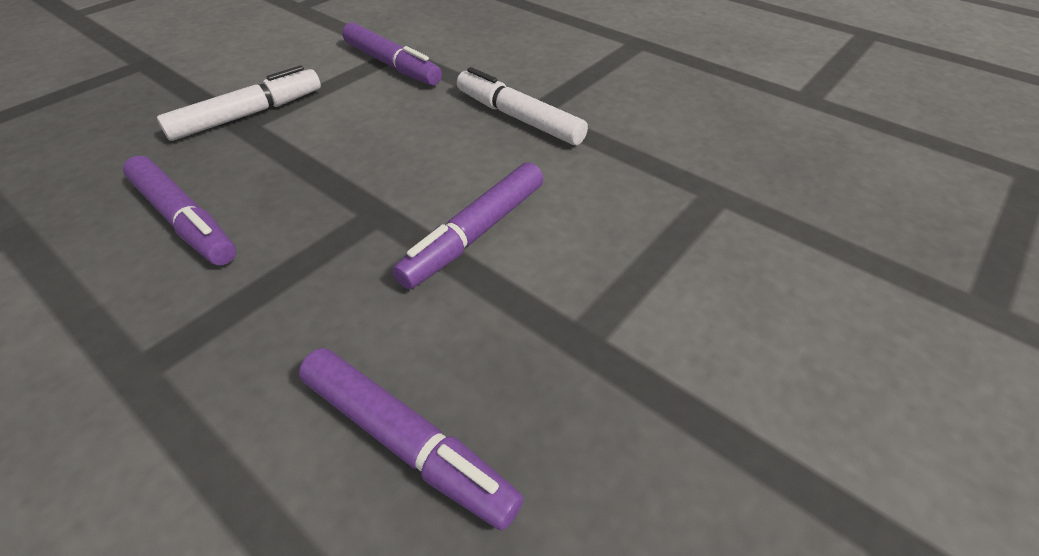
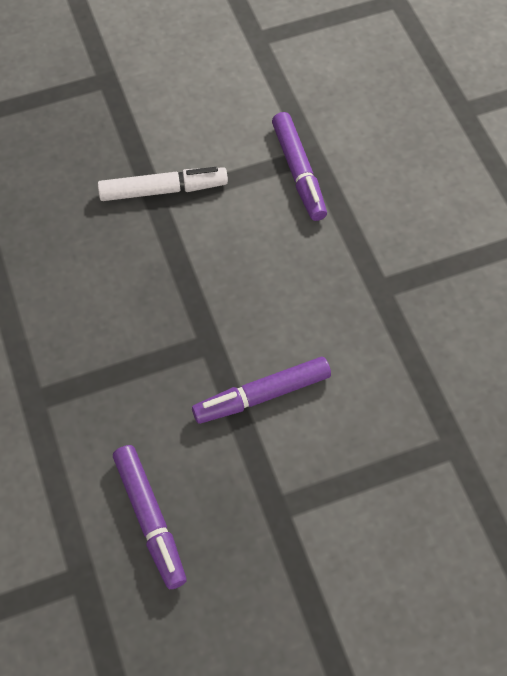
camera: 30 degrees right, 15 degrees up
(184, 220) = (89, 289): purple marker -> none
(518, 118) = (362, 291): white marker -> none

